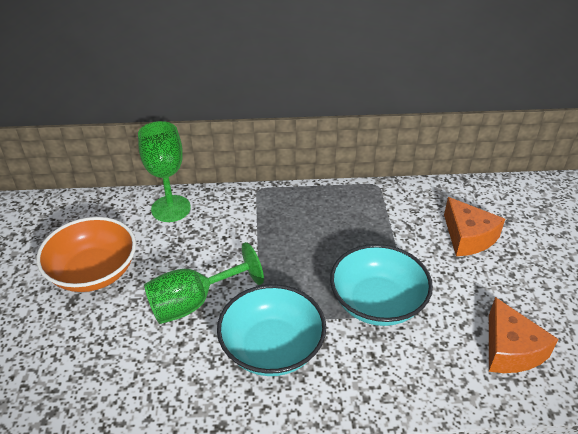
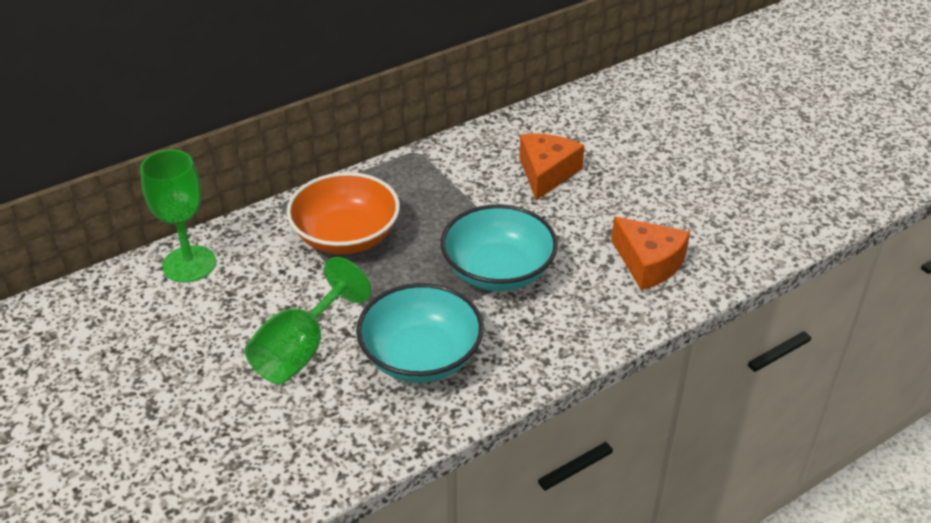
camera: 30 degrees left, 0 degrees up
(93, 272) = (150, 368): orange bowl -> orange bowl (346, 236)
(468, 237) = (546, 173): orange cheese -> orange cheese turned 105 degrees counterclockwise

